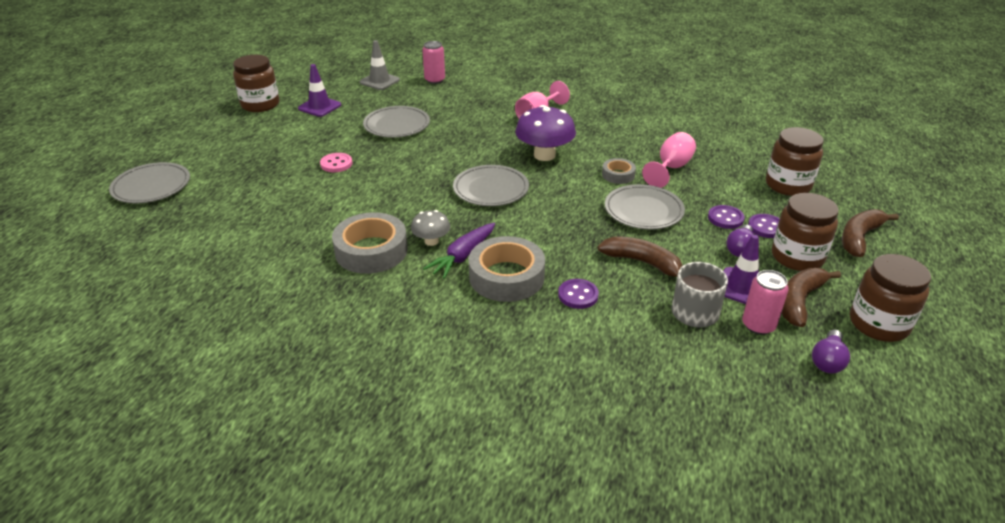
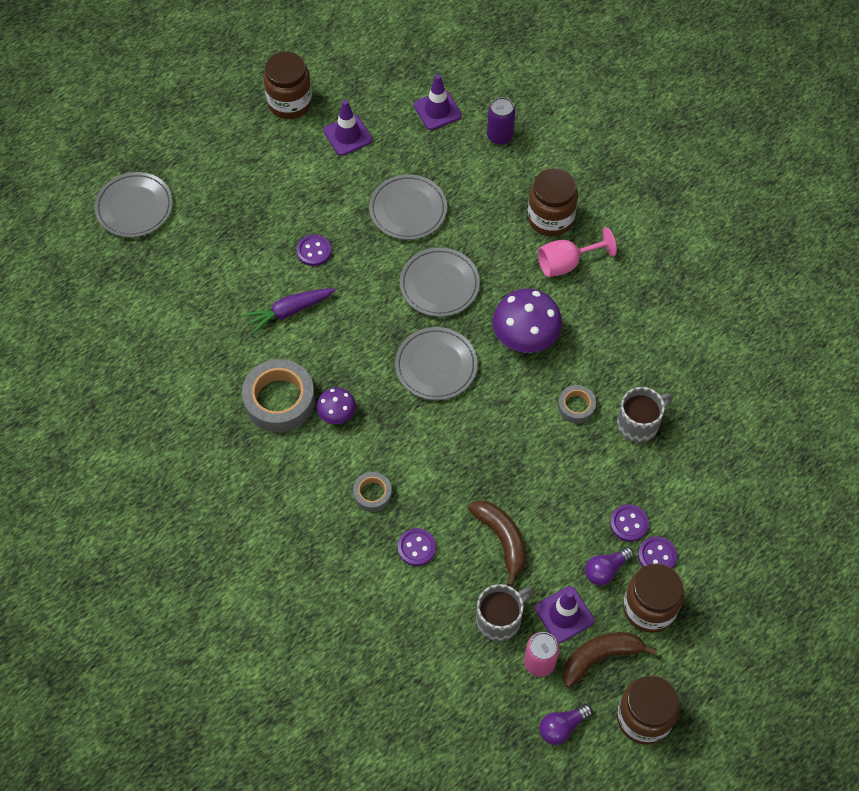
camera: 30 degrees right, 25 degrees up
(336, 164) = (314, 251): pink button -> purple button
(379, 81) = (437, 110): grey traffic cone -> purple traffic cone
(431, 241) = (337, 414): grey mushroom -> purple mushroom
(434, 80) = (500, 136): pink can -> purple can
(463, 256) = (352, 448): purple carrot -> purple carrot (289, 311)
(506, 277) = (372, 494): grey tape -> grey tape, size x0.52
(643, 211) = (558, 472): grey plate -> grey plate (439, 284)
(671, 168) = (639, 423): pink goblet -> grey mug
(788, 185) = (738, 510): brown jar -> brown jar (550, 218)
(859, 238) = (734, 617): brown banana -> none

